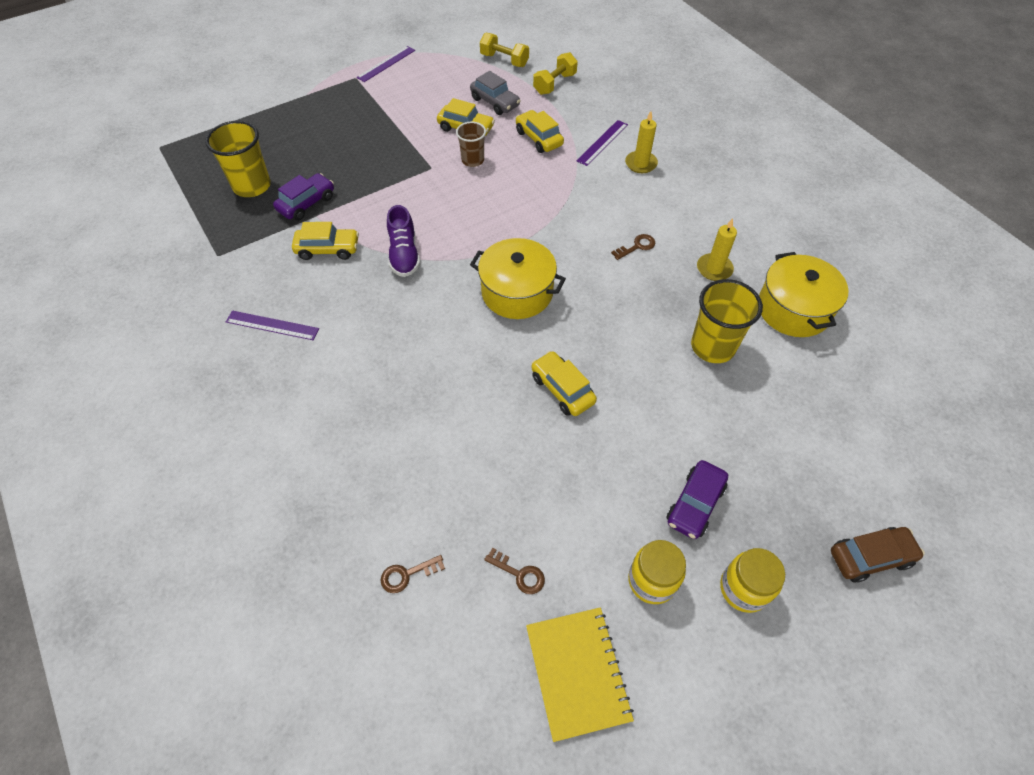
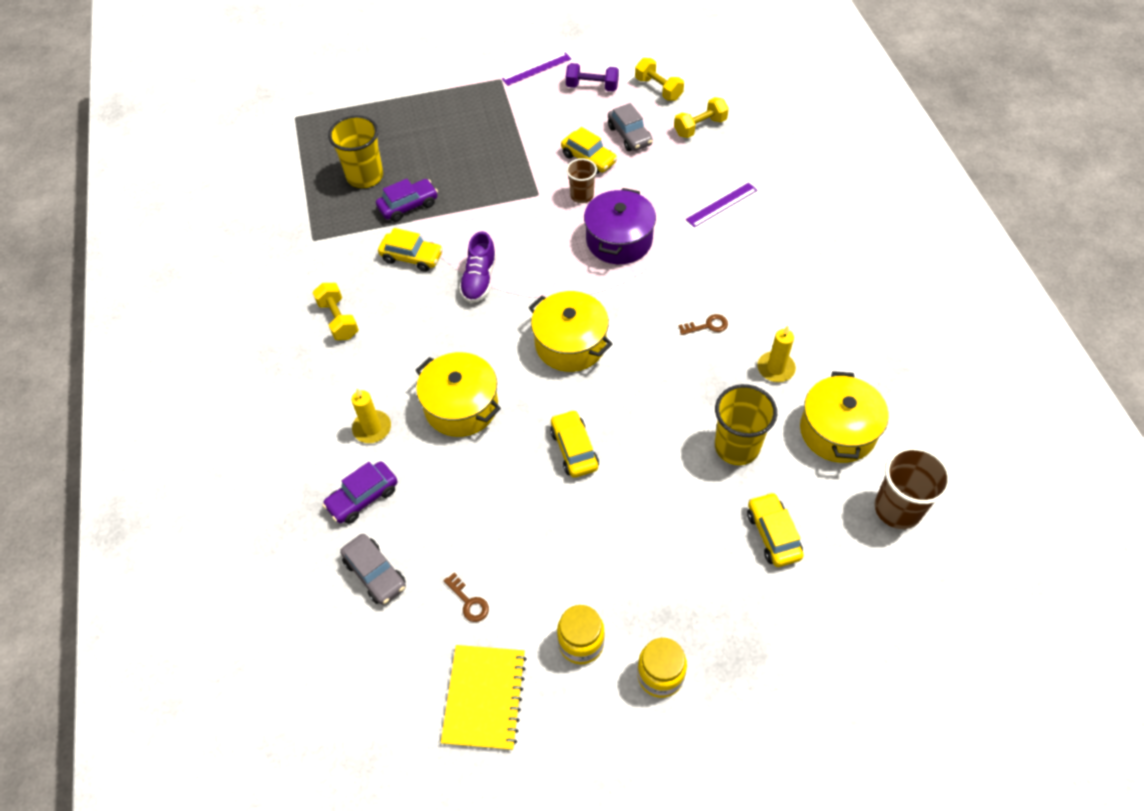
camera: 20 degrees right, 0 degrees up
(272, 325) = (338, 320): purple ruler -> yellow dumbbell
(407, 575) = (375, 573): brown key -> grey car
(433, 377) = (461, 406): none -> yellow pot
(444, 69) = (592, 87): none -> purple dumbbell
(523, 191) = (619, 240): none -> purple pot
(539, 138) = (658, 186): yellow car -> yellow car (773, 534)
(641, 164) = (751, 237): yellow candle -> yellow candle (372, 428)
(695, 504) = (650, 589): purple car -> purple car (363, 497)
(870, 557) = (793, 685): brown car -> none
(878, 364) = (897, 509): none -> brown cup

